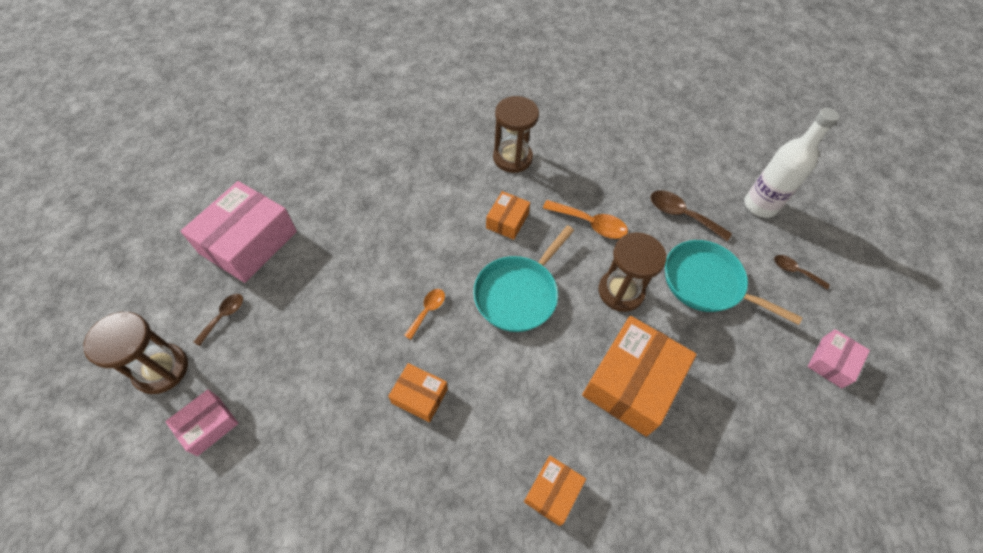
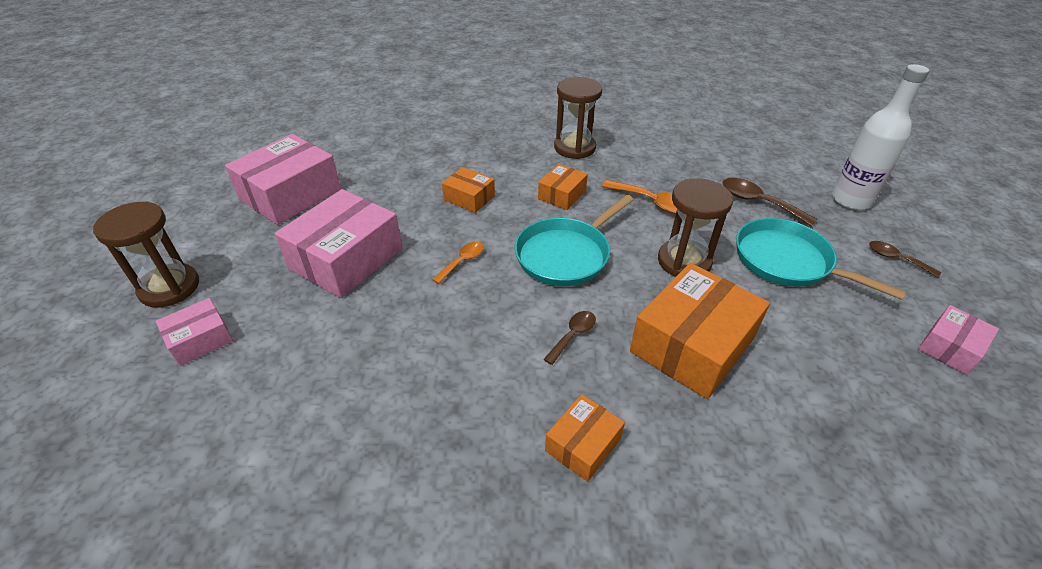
camera: 10 degrees right, 15 degrees down
(224, 316) = (247, 250): brown spoon -> brown spoon (573, 335)
(320, 318) = (346, 258): none -> pink box
(419, 396) = (438, 335): orange box -> orange box (469, 198)

